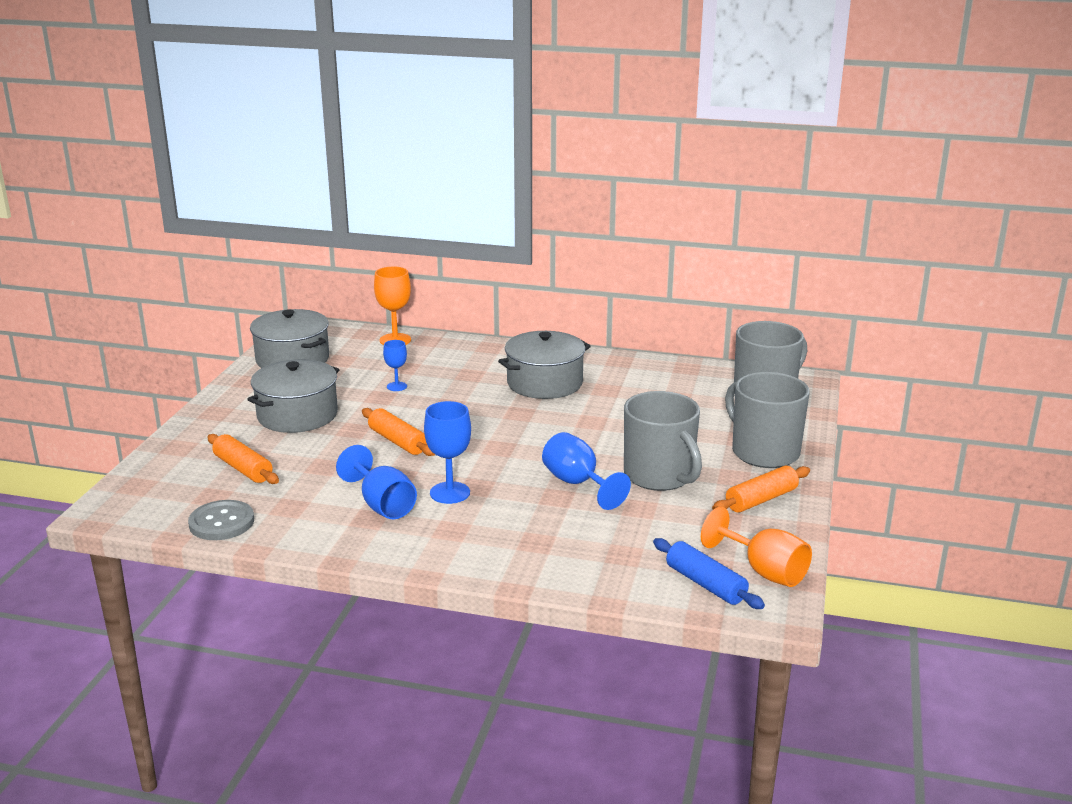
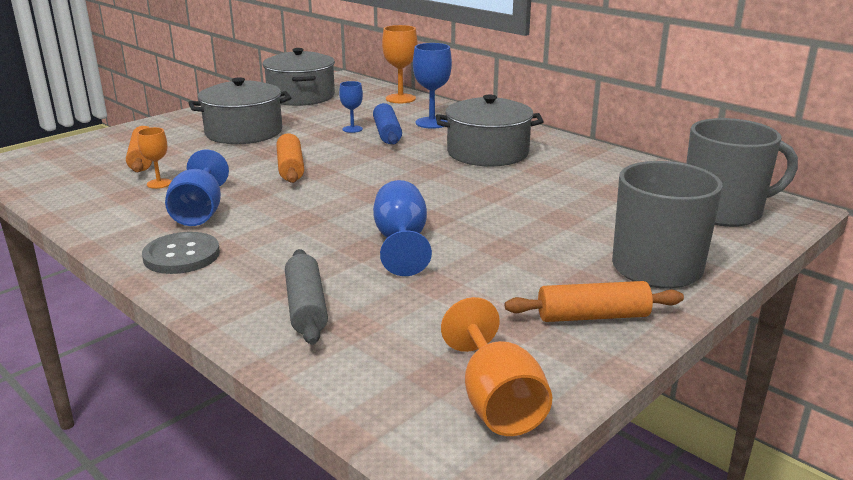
camera: 30 degrees right, 0 degrees up
(221, 522) = (62, 192): grey button -> grey button (181, 255)
(301, 489) = (159, 183): none -> orange goblet
(450, 493) = (270, 218): blue goblet -> blue goblet (432, 123)
(575, 552) = (306, 307): none -> grey rolling pin
(660, 476) = (499, 258): grey mug -> none
(705, 584) = (403, 392): blue rolling pin -> blue rolling pin (387, 133)

